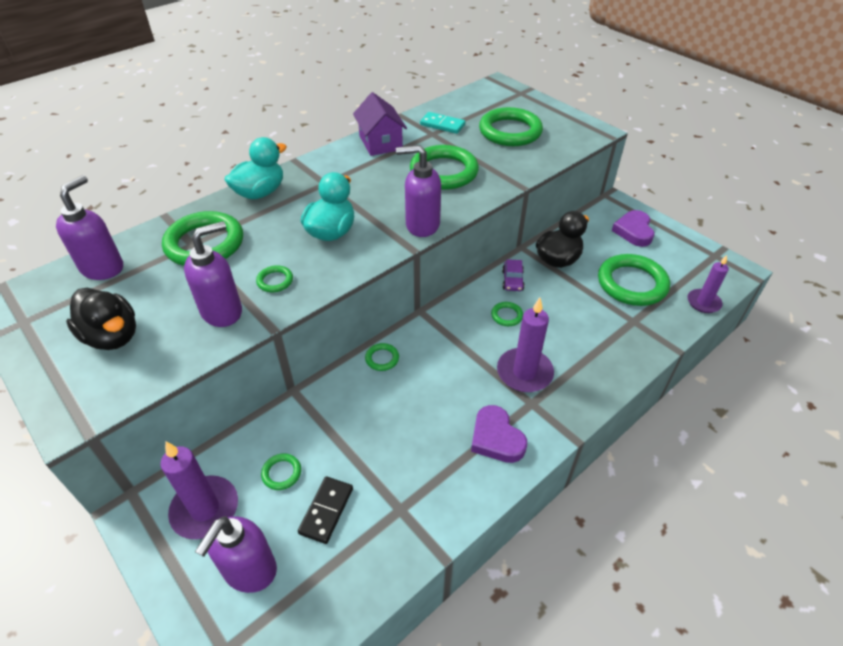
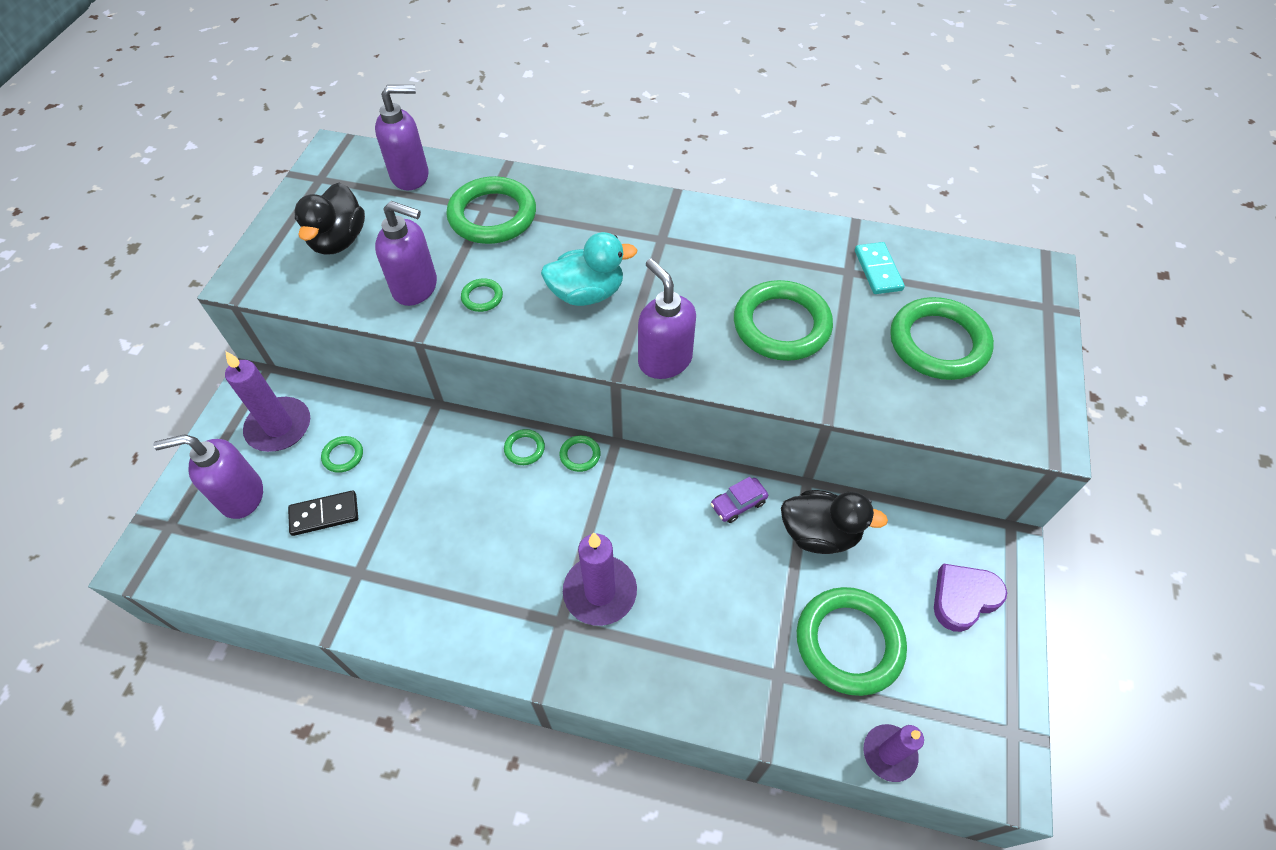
camera: 55 degrees right, 10 degrees up
(260, 192) = (599, 202): turquoise duck -> none
(380, 143) = (780, 238): purple house -> none
(496, 438) = (490, 611): purple heart -> none
(507, 316) = (674, 528): green ring -> green ring (580, 455)

